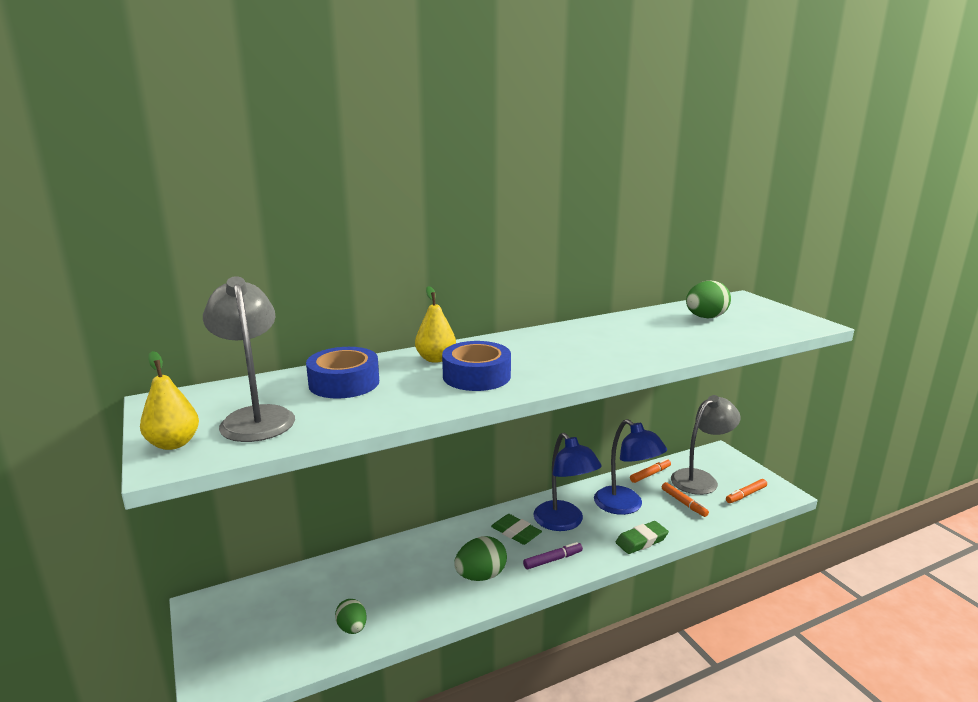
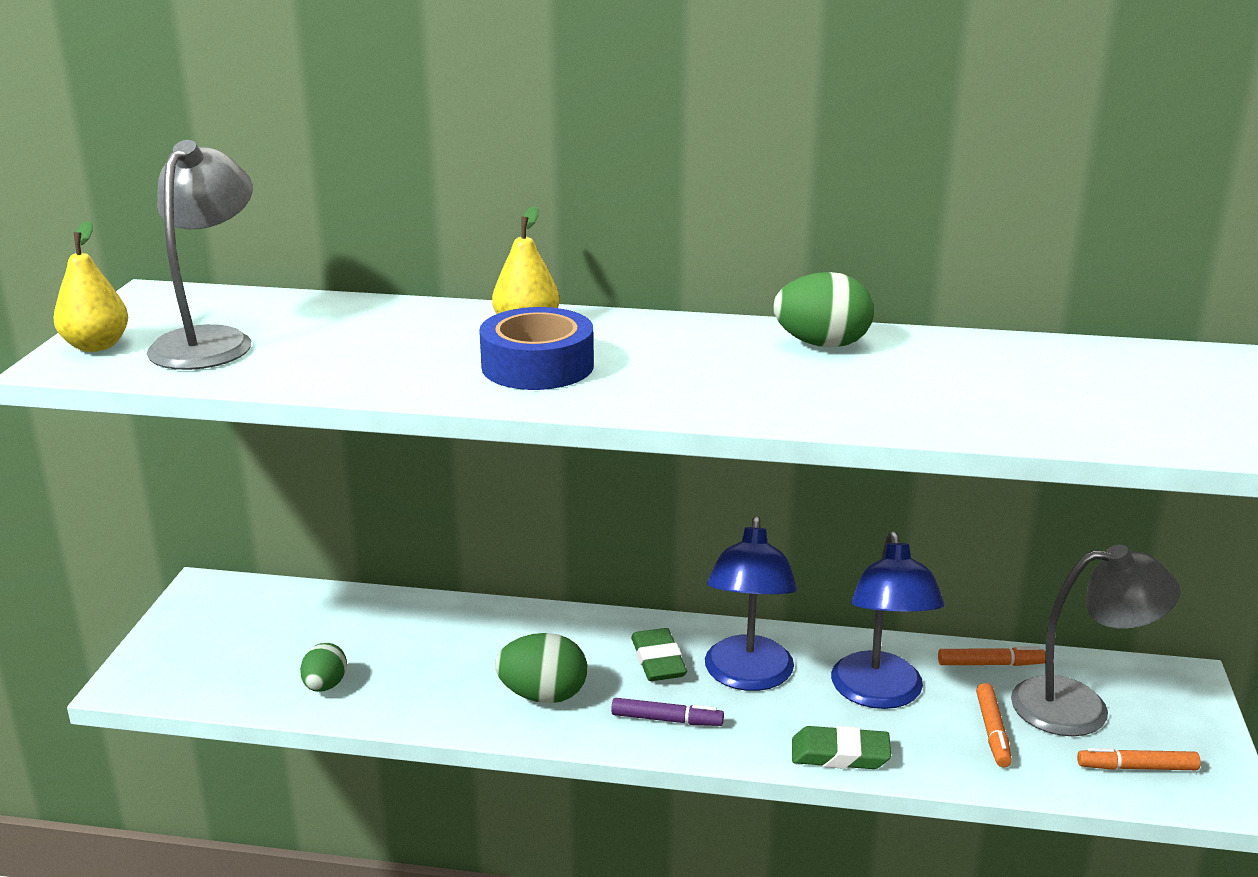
camera: 35 degrees right, 5 degrees up
(344, 383) = (365, 327): blue tape -> none
(705, 317) = (1094, 377): green egg -> green egg (822, 344)

